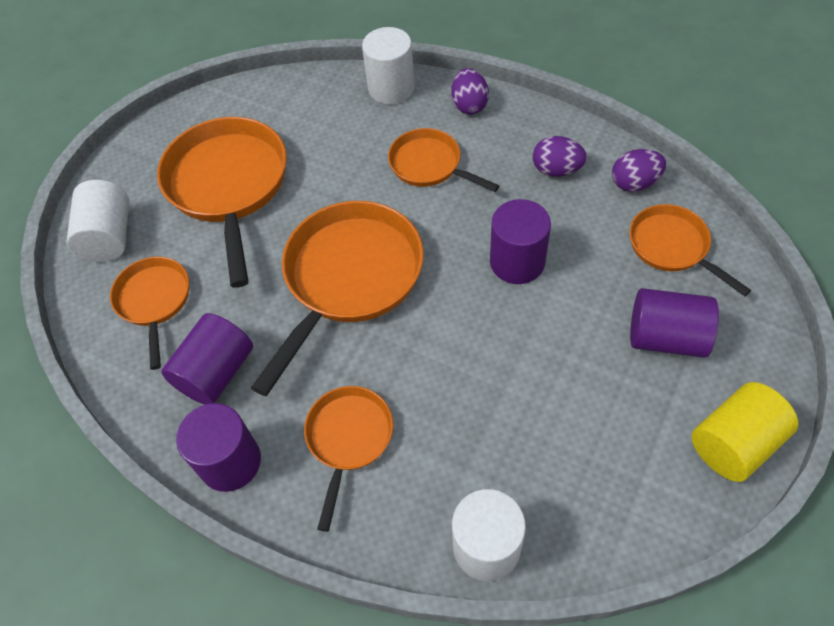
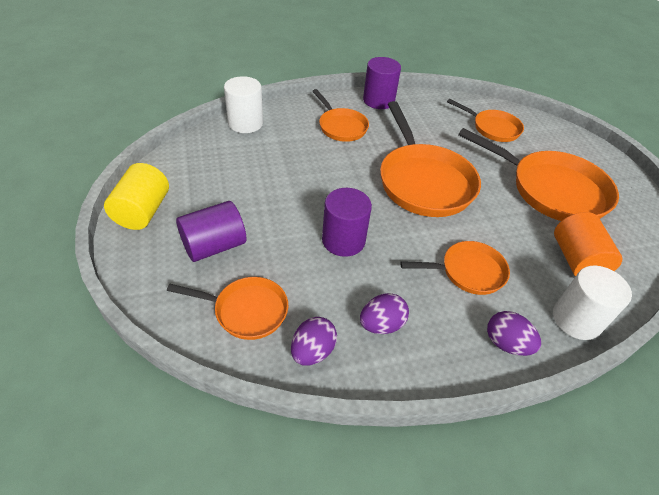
camera: 130 degrees right, 10 degrees down
(109, 237) = (557, 139): white cylinder -> none
(216, 372) = (426, 120): purple cylinder -> none
(319, 120) = (576, 260): none -> orange cylinder

